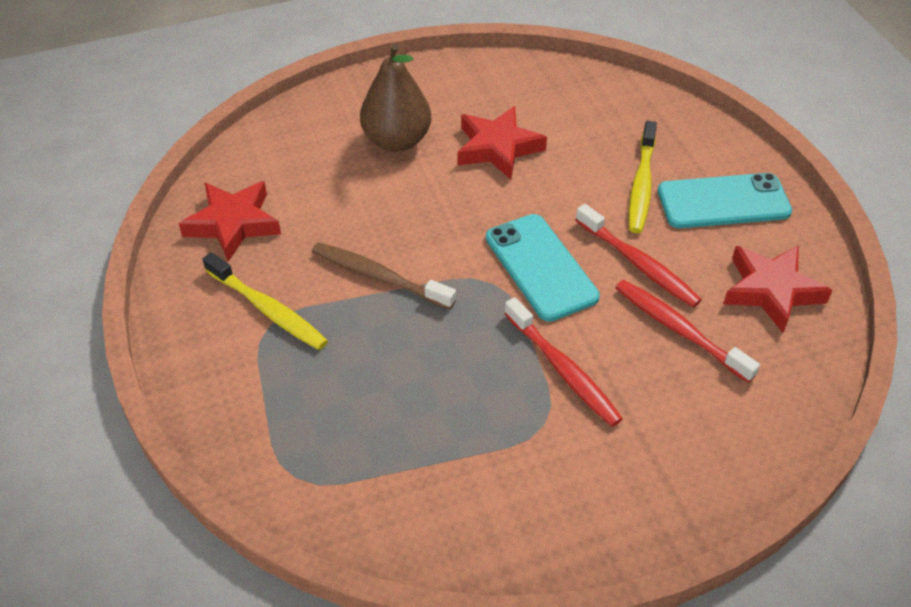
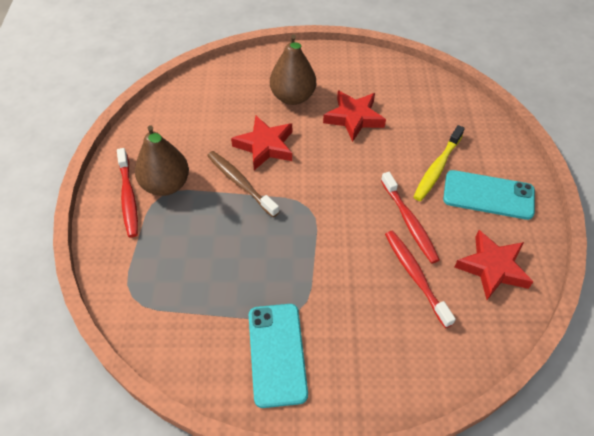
camera: 20 degrees right, 5 degrees up
(233, 224) = (171, 125): red star -> red star (265, 146)
(268, 309) = (166, 185): yellow toothbrush -> brown pear
(540, 267) = (344, 206): turquoise phone -> turquoise phone (277, 354)
(563, 369) = (326, 279): red toothbrush -> red toothbrush (128, 197)

